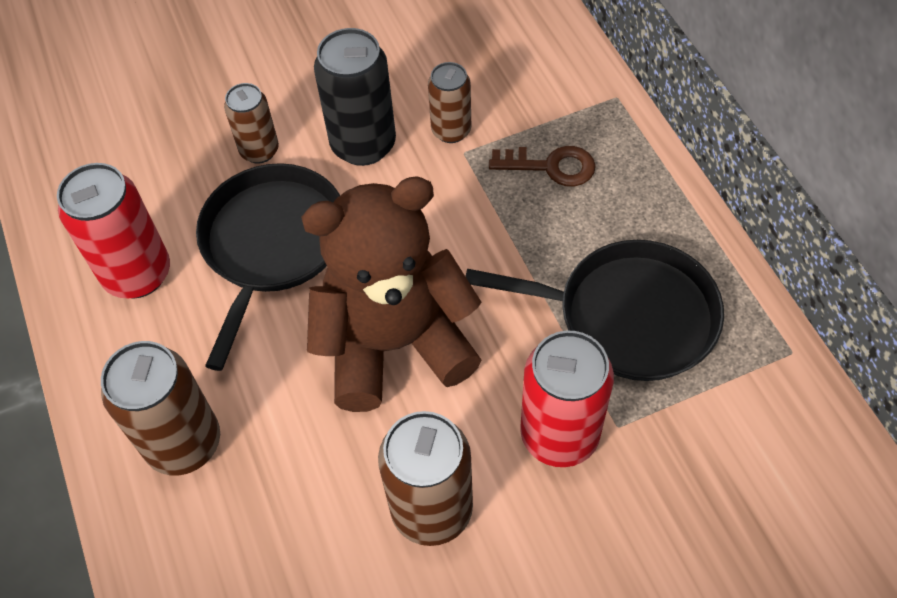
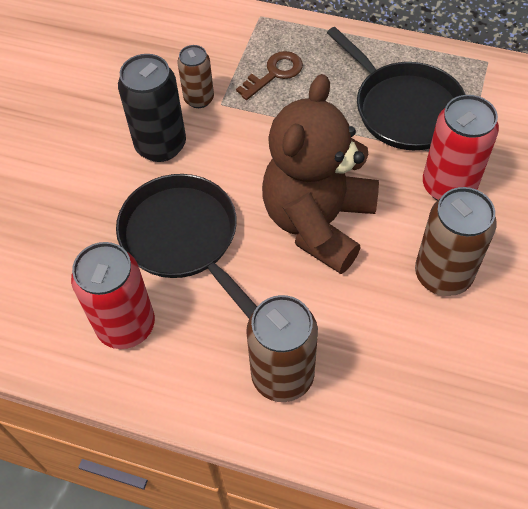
camera: 50 degrees left, 0 degrees up
(259, 150) = (103, 199): brown can -> none
(628, 316) = (404, 108): black pan -> black pan turned 90 degrees clockwise

